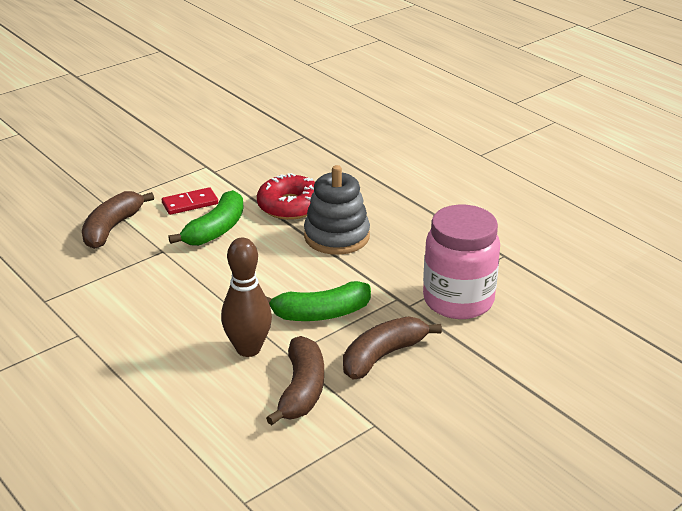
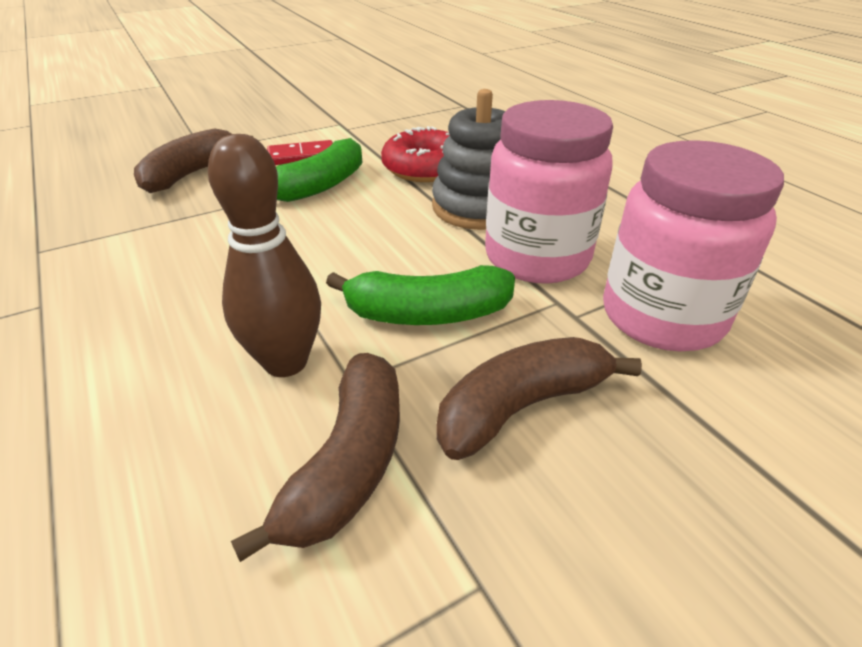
camera: 10 degrees right, 5 degrees up
(382, 271) = (537, 258): none -> pink jar

